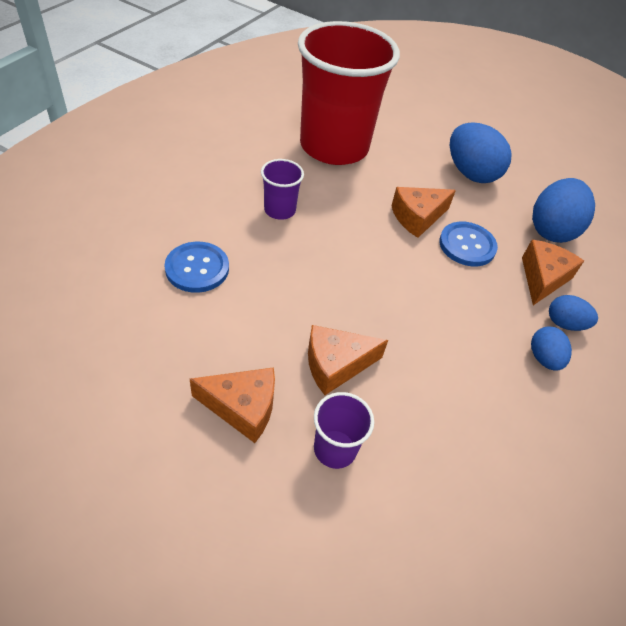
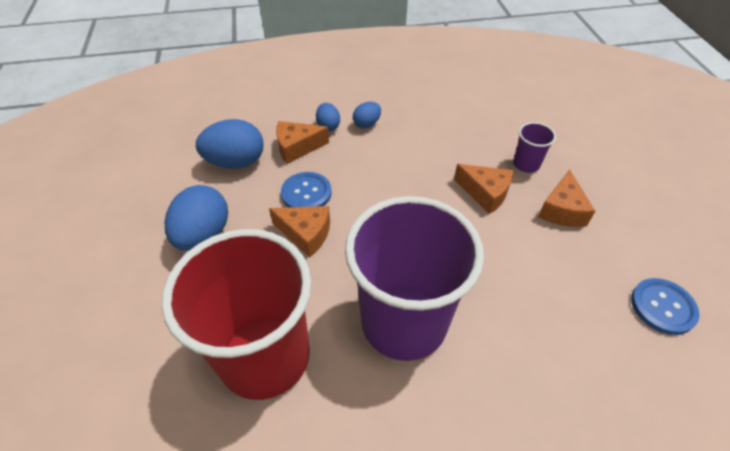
camera: 125 degrees left, 0 degrees up
(197, 268) = (524, 317): blue button -> blue button (662, 307)
(242, 408) = (562, 210): orange cheese -> orange cheese turned 135 degrees counterclockwise
(279, 210) = (404, 322): purple cup -> purple cup, size x2.47

